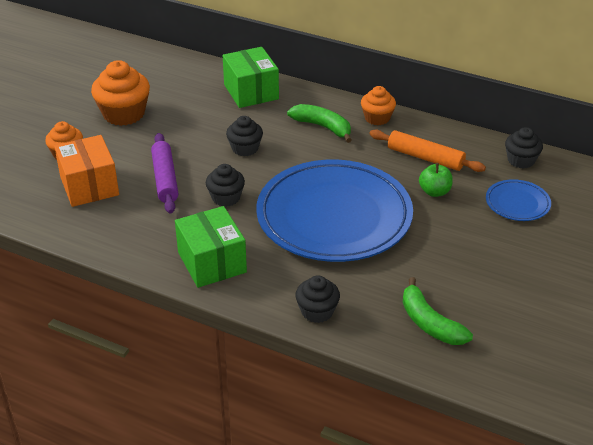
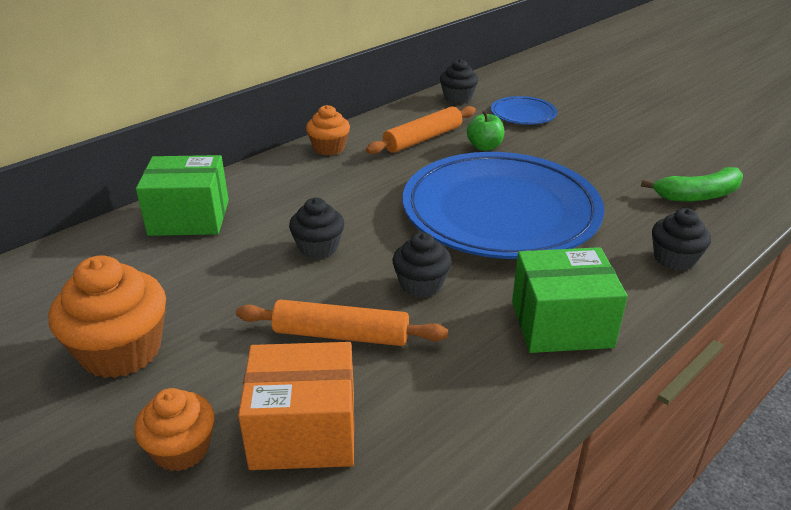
camera: 70 degrees left, 5 degrees down
(165, 179) = (341, 335): purple rolling pin -> orange rolling pin
(323, 127) = (317, 183): green banana -> none

